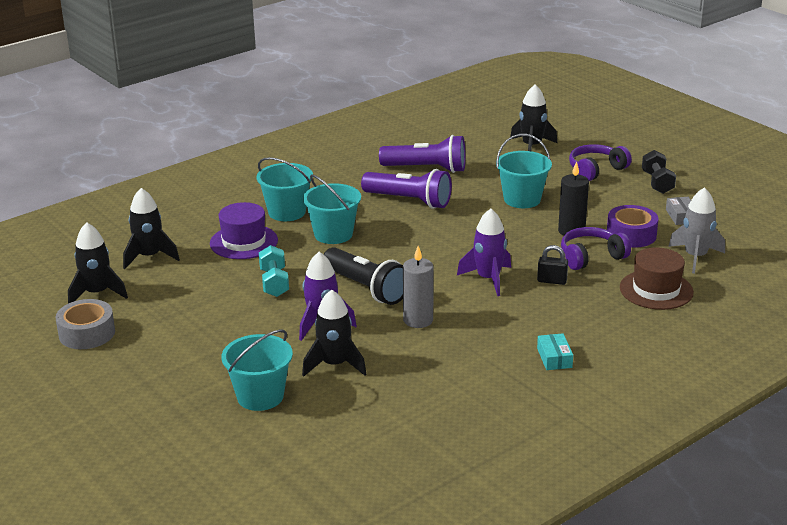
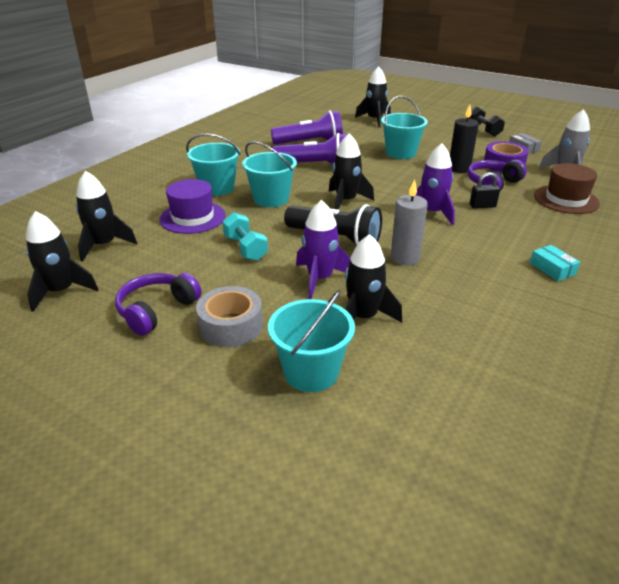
camera: 20 degrees left, 5 degrees up
(87, 333) = (66, 339): grey tape -> grey tape (231, 326)
(409, 250) = (346, 201): none -> black rocket
(596, 170) = (434, 128): purple headphones -> purple headphones (157, 310)

